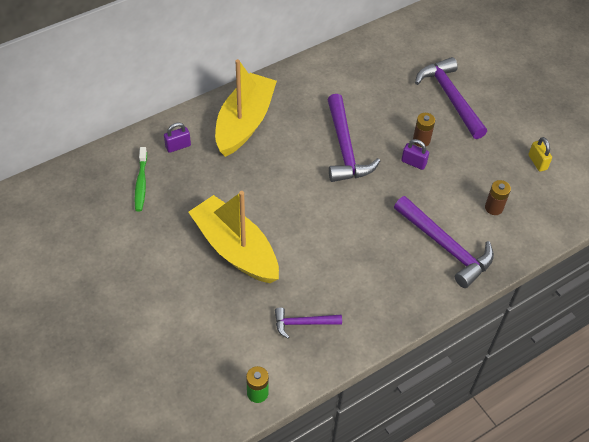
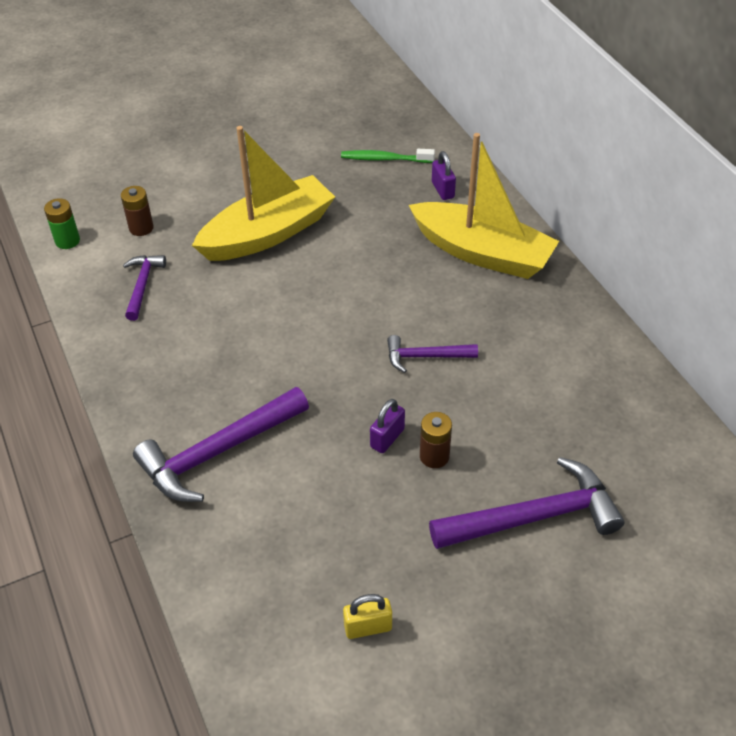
camera: 100 degrees right, 5 degrees down
(344, 148) = (425, 356): purple hammer -> purple hammer, size x0.55
(493, 208) = (278, 533): brown battery -> brown battery (141, 228)

